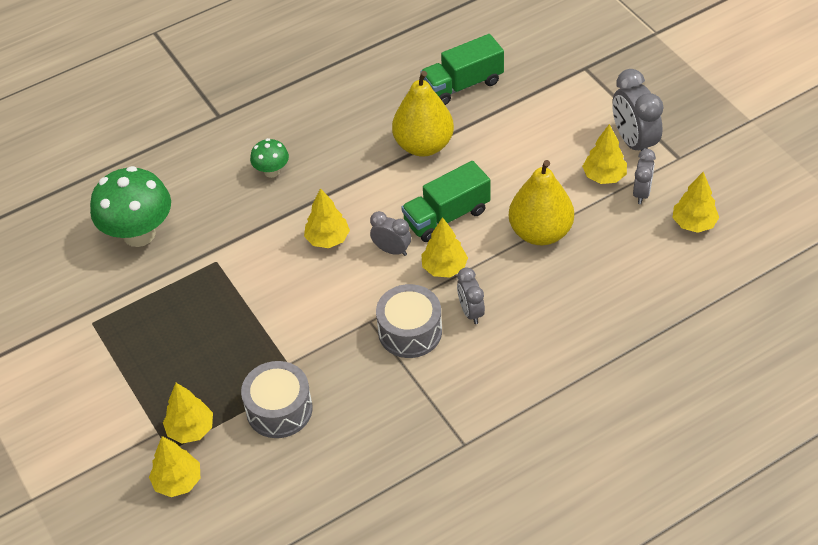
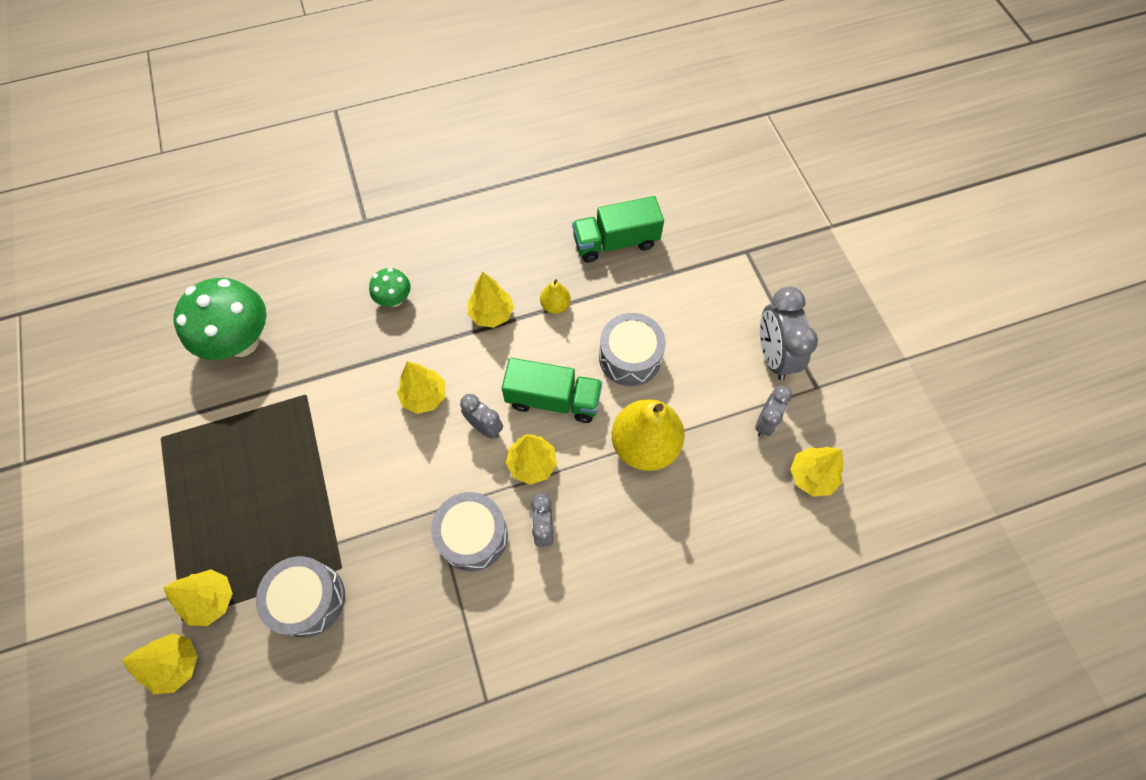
camera: 10 degrees right, 15 degrees up
(423, 145) = (555, 305): yellow pear -> yellow pear, size x0.47
(446, 216) = (553, 399): green truck -> green truck turned 150 degrees counterclockwise
(505, 170) = (630, 357): none -> grey drum
(604, 176) = (731, 391): yellow tree -> yellow tree (491, 314)

